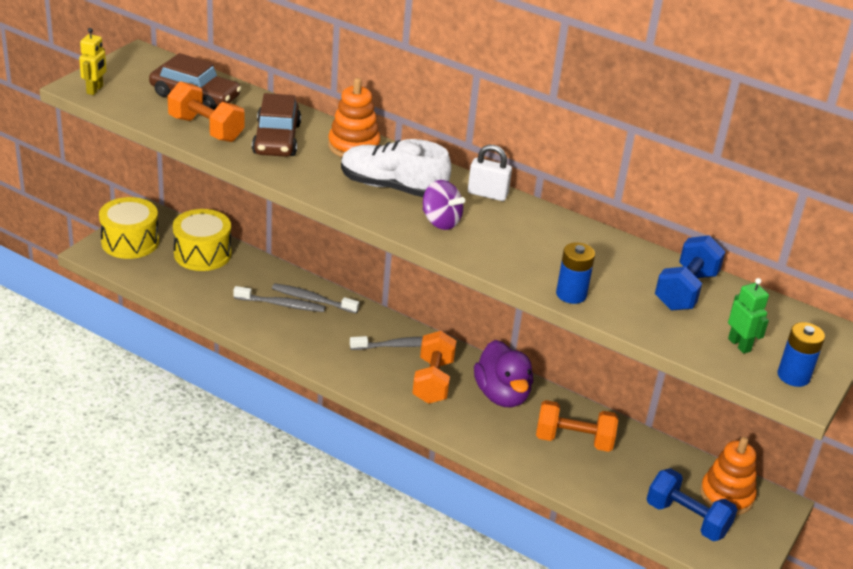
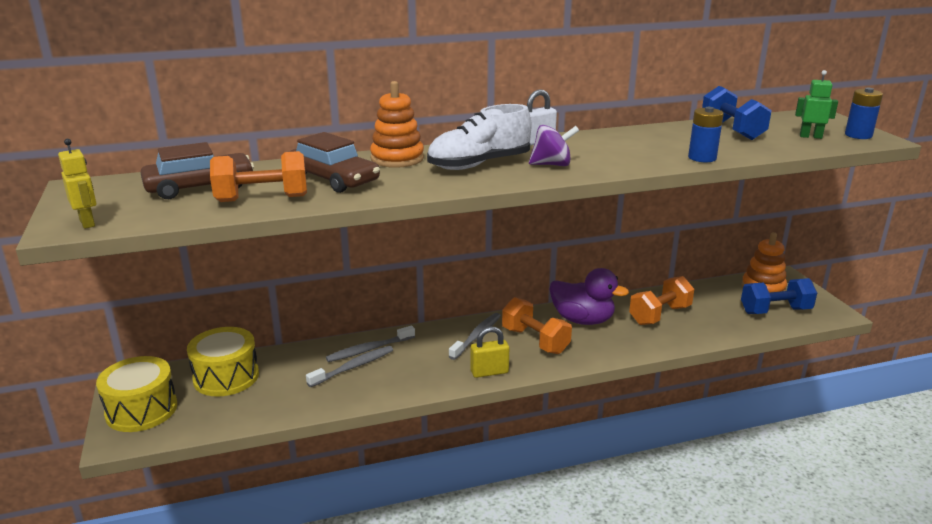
camera: 45 degrees left, 10 degrees down
(356, 377) = (489, 372): none -> yellow padlock

